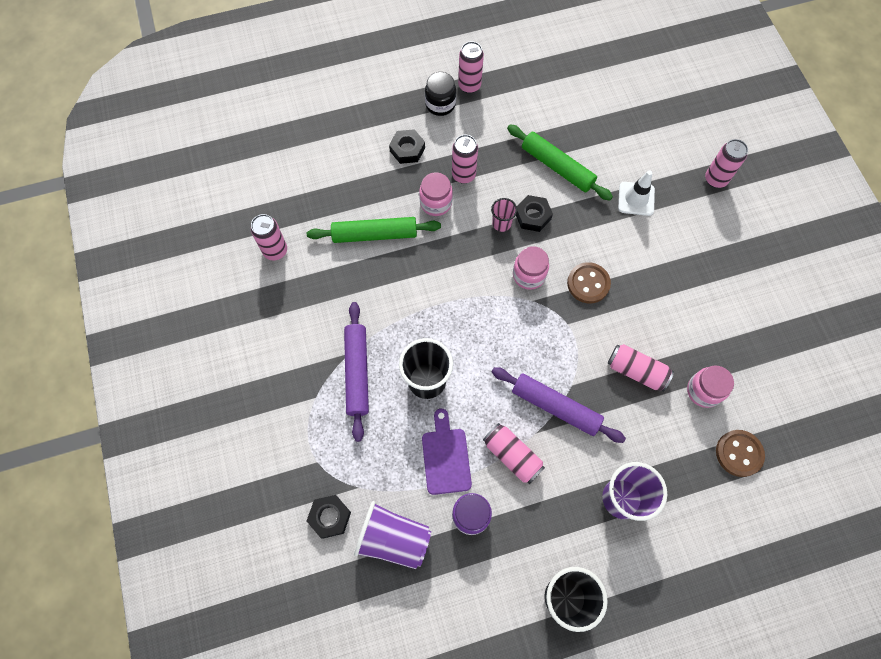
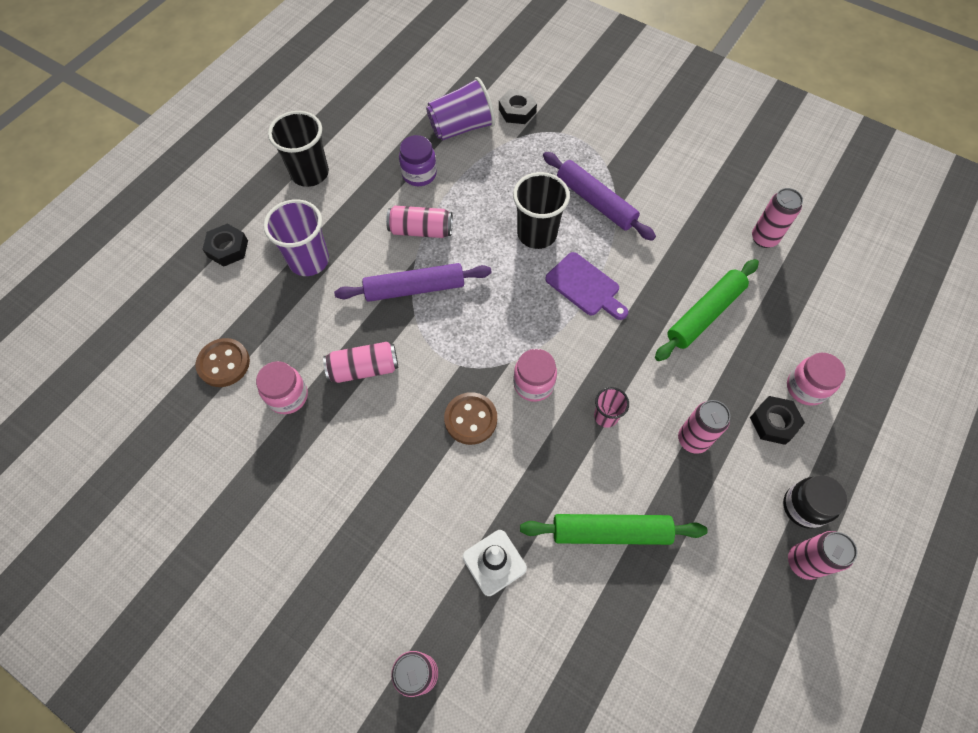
camera: 140 degrees right, 5 degrees down
(436, 203) = (686, 387): pink jar -> pink jar (806, 387)
(446, 457) = (471, 195): purple cutting board -> purple cutting board (585, 286)
(533, 216) = (584, 449): black nut -> black nut (228, 248)

